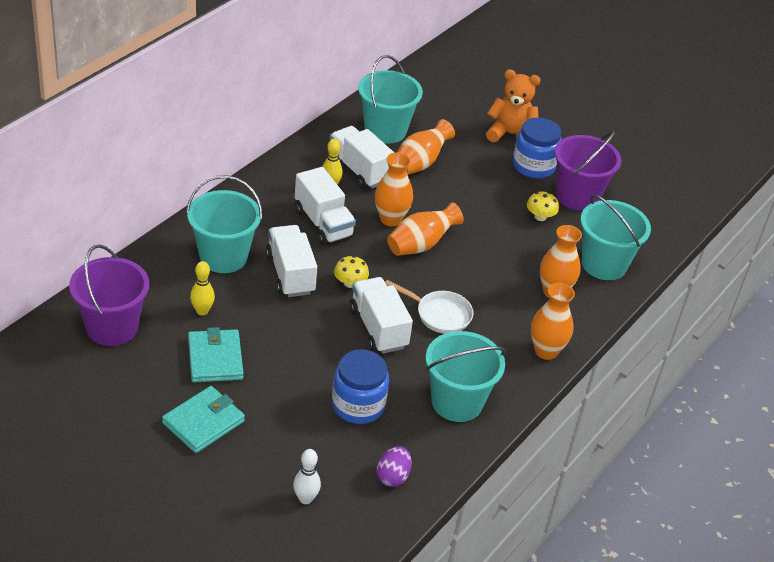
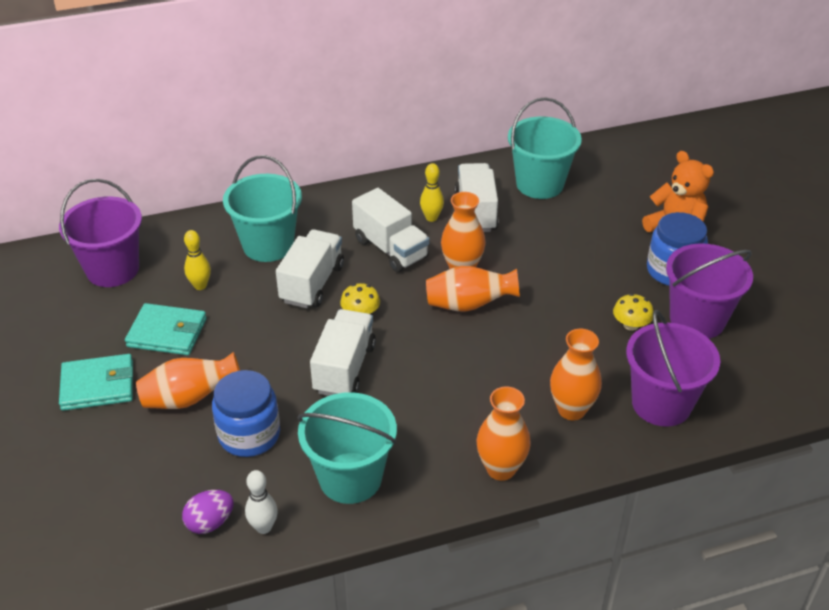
camera: 40 degrees right, 0 degrees up
(215, 359) = (167, 333): turquoise wallet -> turquoise wallet turned 75 degrees clockwise
(305, 499) = (109, 502): white bowling pin -> white bowling pin (263, 527)
(323, 223) = (391, 249): white truck -> white truck turned 45 degrees counterclockwise
(420, 163) = (545, 226): orange vase -> orange vase (190, 398)
(439, 314) = (420, 381): white pan -> none
(604, 264) = (661, 403): turquoise bucket -> purple bucket

